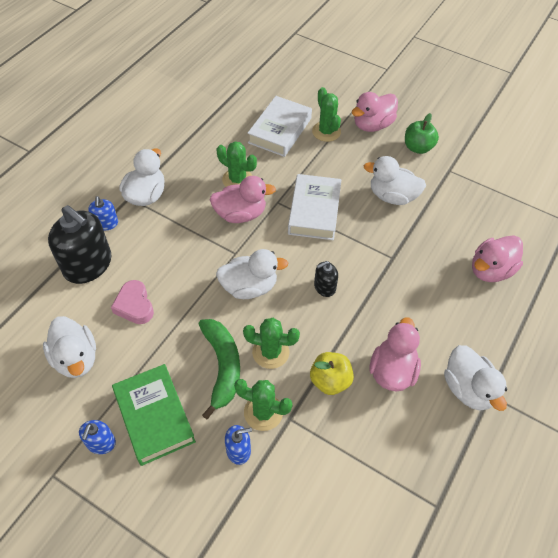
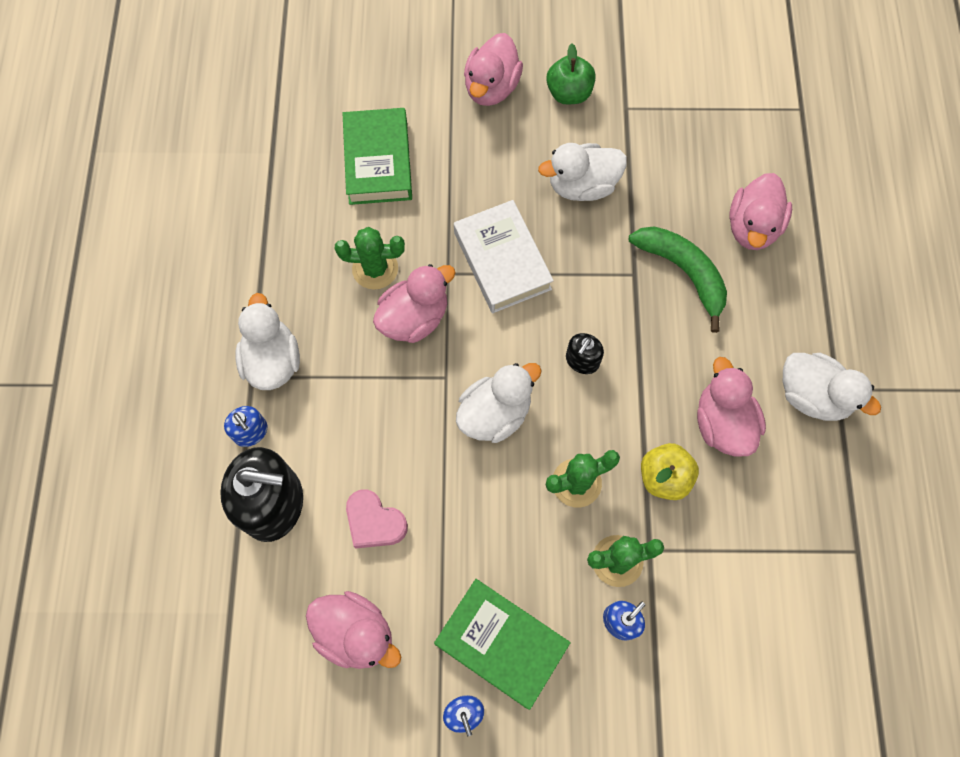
camera: 30 degrees left, 15 degrees up
(76, 358) = (356, 633): white duck -> pink duck
(222, 366) = (534, 535): green banana -> green banana (683, 272)
(280, 130) = (378, 161): white book -> green book
(326, 131) = (439, 130): green cactus -> none

